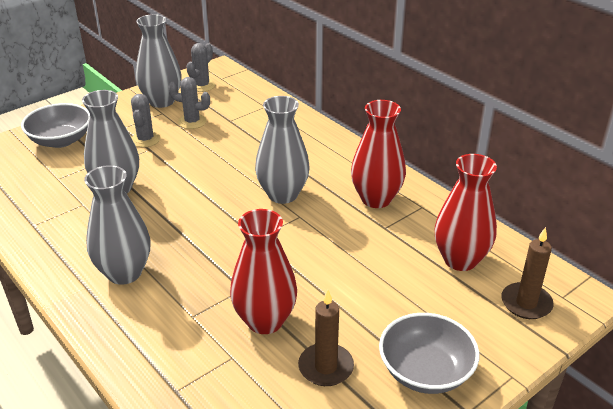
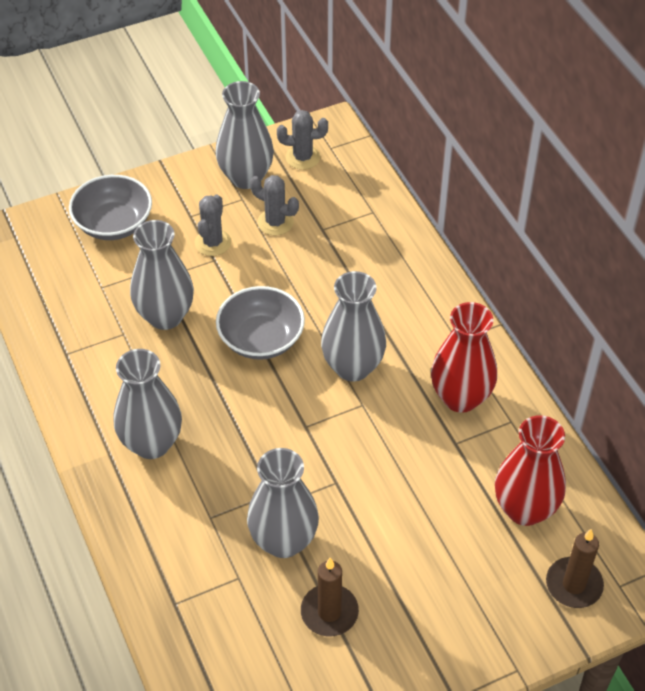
camera: 15 degrees right, 15 degrees up
(202, 85) = (302, 157): grey cactus -> grey cactus turned 45 degrees clockwise
(265, 321) = (283, 541): red vase -> grey vase
(425, 371) = (429, 642): grey bowl -> grey bowl (261, 339)

